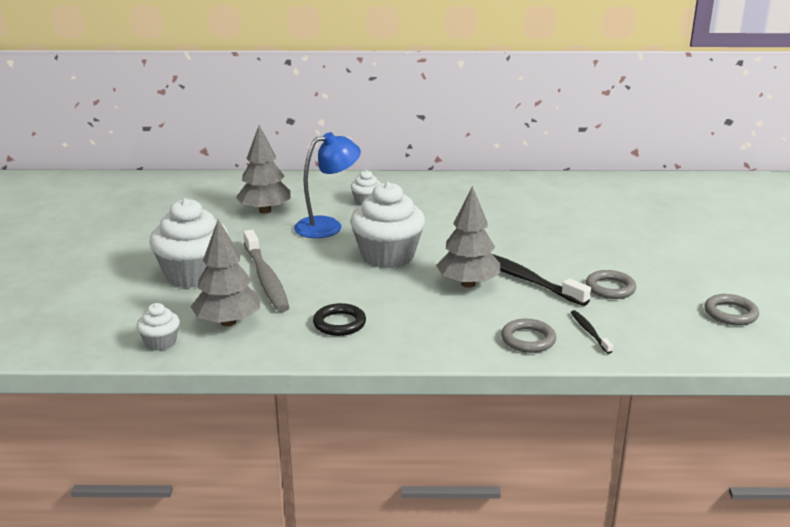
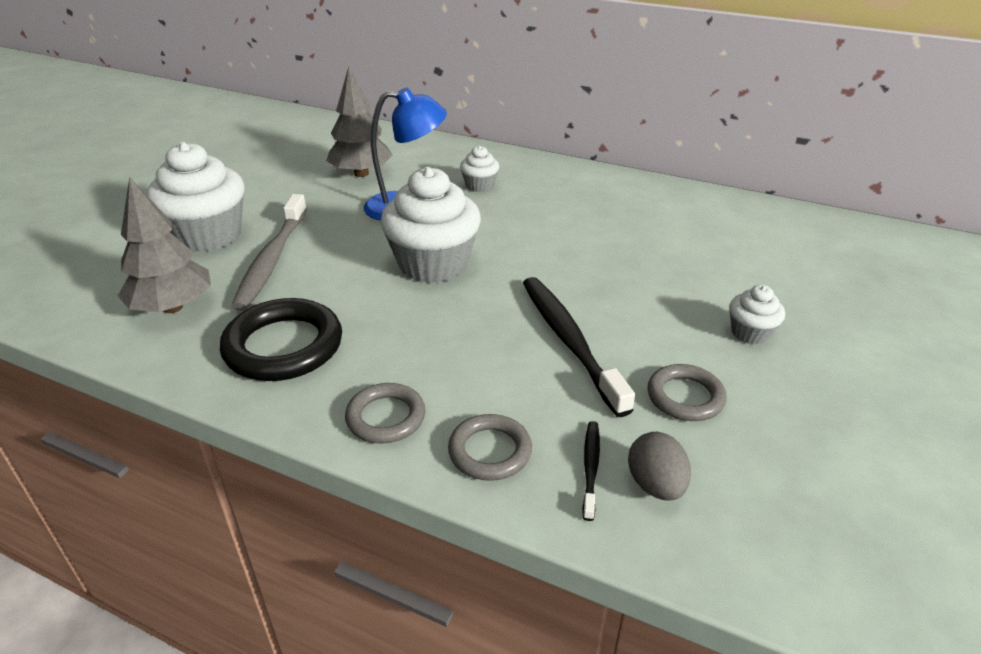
camera: 25 degrees right, 10 degrees up
(160, 342) = (81, 314): white cupcake -> white cupcake (750, 333)
(339, 323) = (283, 346): black ring -> black ring, size x1.67
(468, 284) = (492, 332): grey tree -> none
(629, 330) = (655, 485): none -> grey egg
(730, 313) = (855, 508): grey ring -> grey ring (386, 417)

